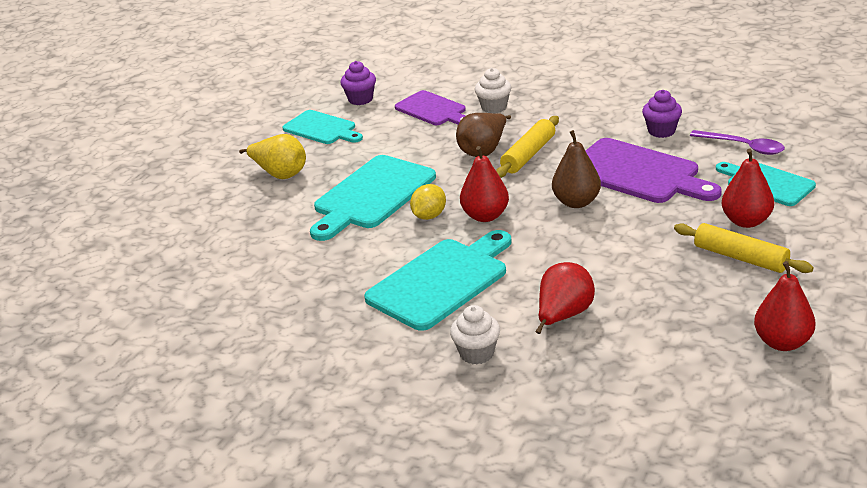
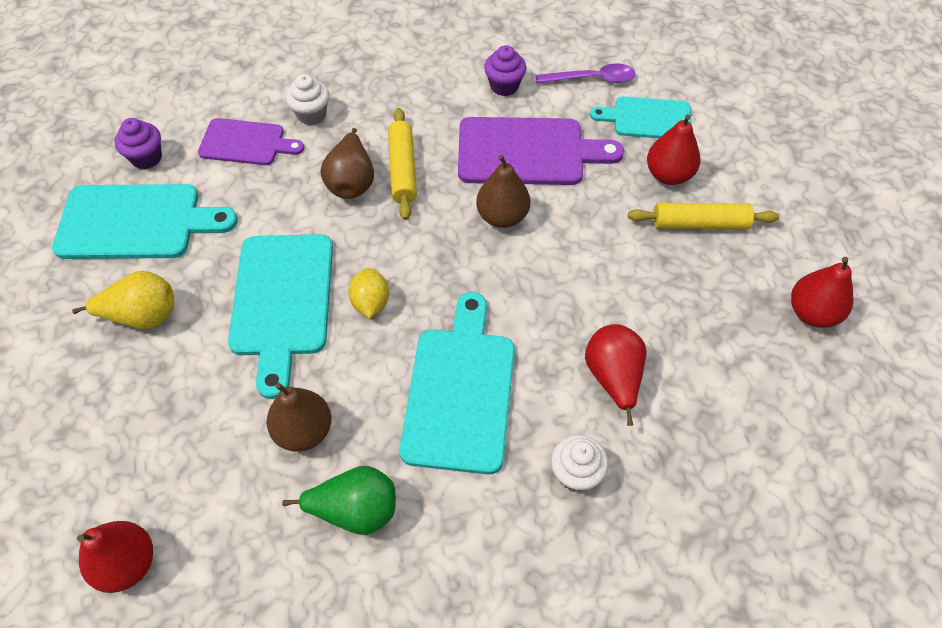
camera: 40 degrees left, 25 degrees up
(310, 311) = (355, 510): none -> green pear
(318, 262) = (304, 431): none -> brown pear
(322, 129) = (136, 222): turquoise cutting board -> turquoise cutting board, size x1.60
(485, 216) = (429, 276): red pear -> red pear (127, 564)

